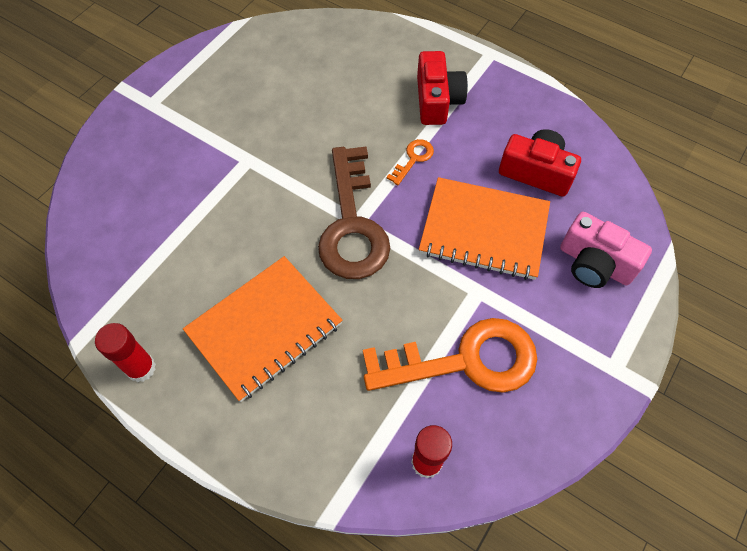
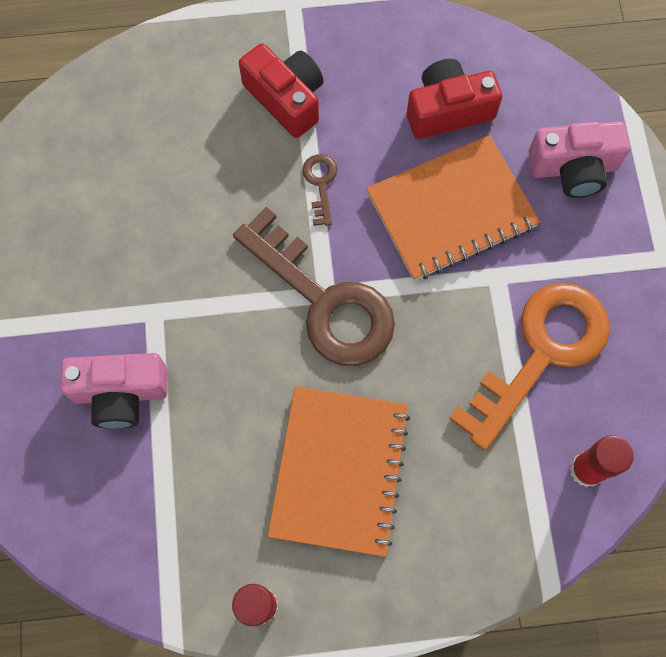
camera: 40 degrees left, 10 degrees up
(187, 188) = (121, 393): none -> pink camera
(413, 159) = (321, 184): orange key -> brown key

